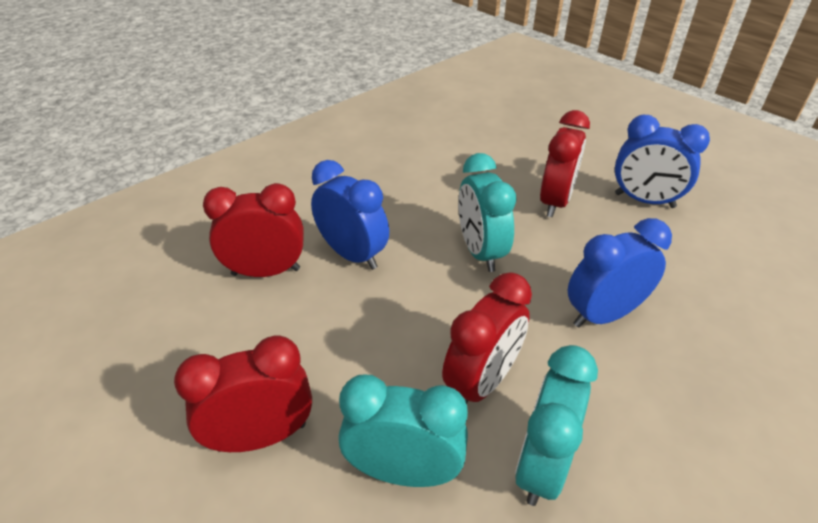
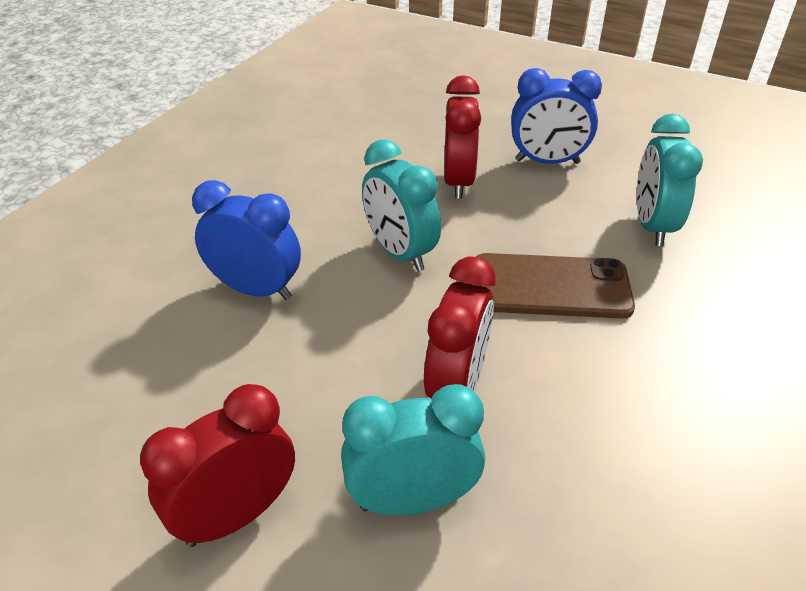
camera: 20 degrees left, 0 degrees up
(266, 271) = (157, 333): red clock -> none
(541, 465) = (547, 449): turquoise clock -> turquoise clock (652, 226)
(603, 315) = (550, 286): blue clock -> brown phone

